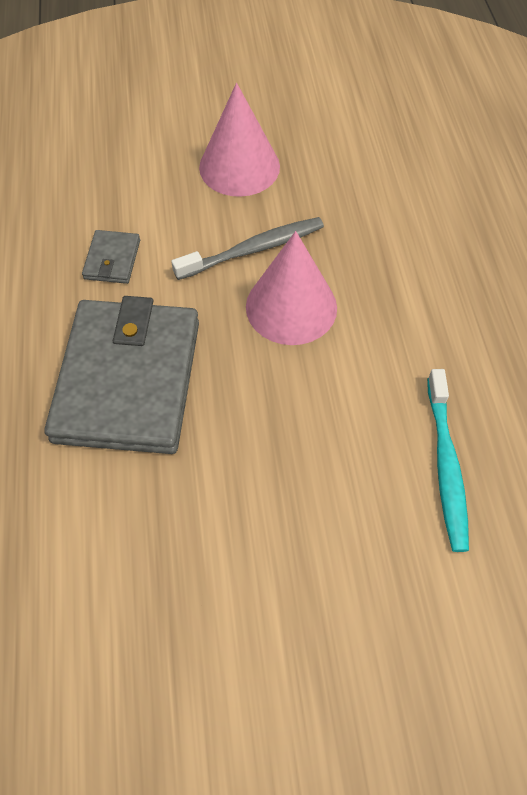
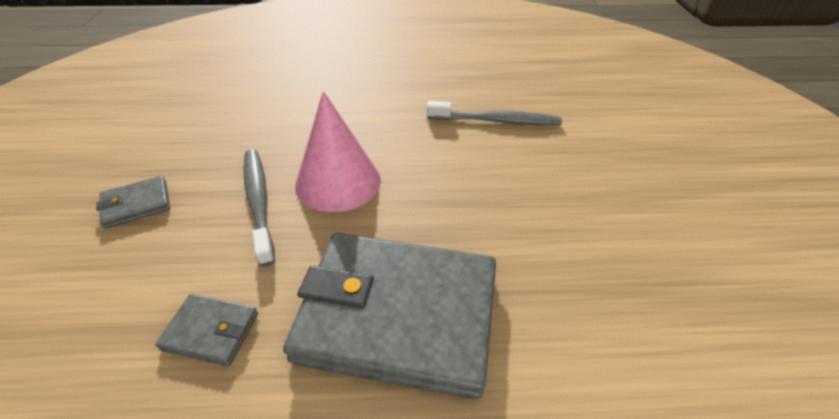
camera: 85 degrees left, 15 degrees down
(239, 166) = (137, 204): pink cone -> grey wallet
(446, 465) = (496, 121): turquoise toothbrush -> grey toothbrush

